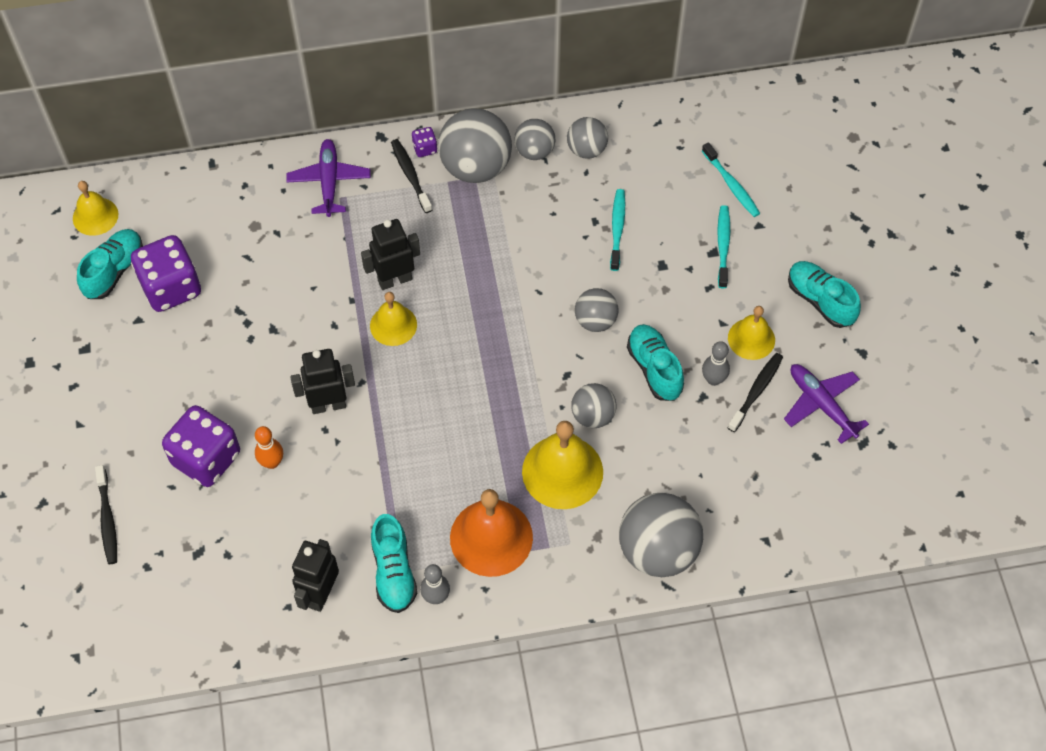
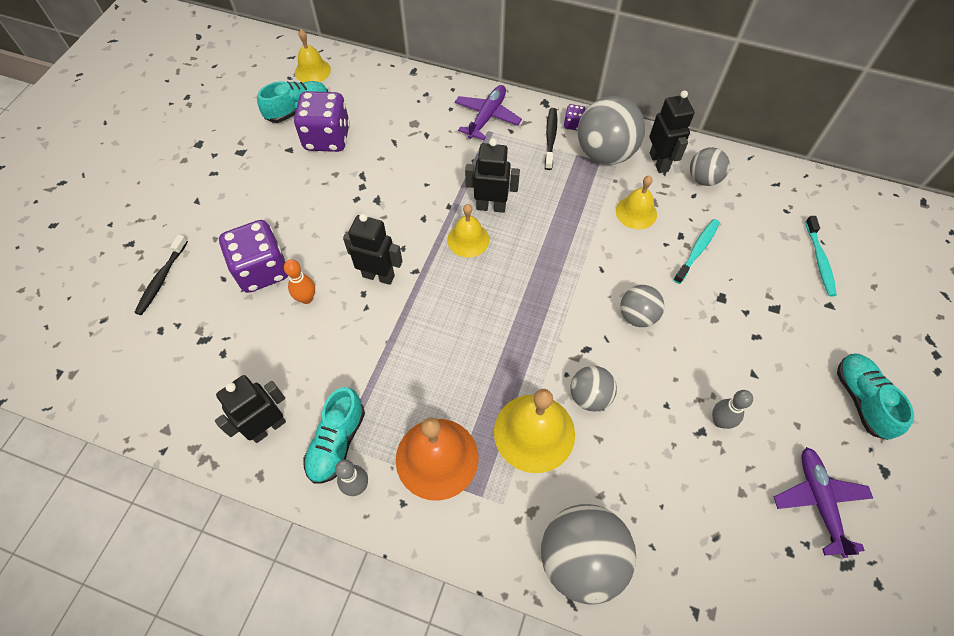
camera: 30 degrees right, 0 degrees up
(534, 151) = (659, 162): grey ball -> black robot
(654, 368) = (668, 383): turquoise shoe -> none
(723, 246) = (787, 307): turquoise toothbrush -> none
(751, 339) = (775, 402): yellow bell -> yellow bell (636, 212)
(756, 391) = (757, 453): black toothbrush -> none

